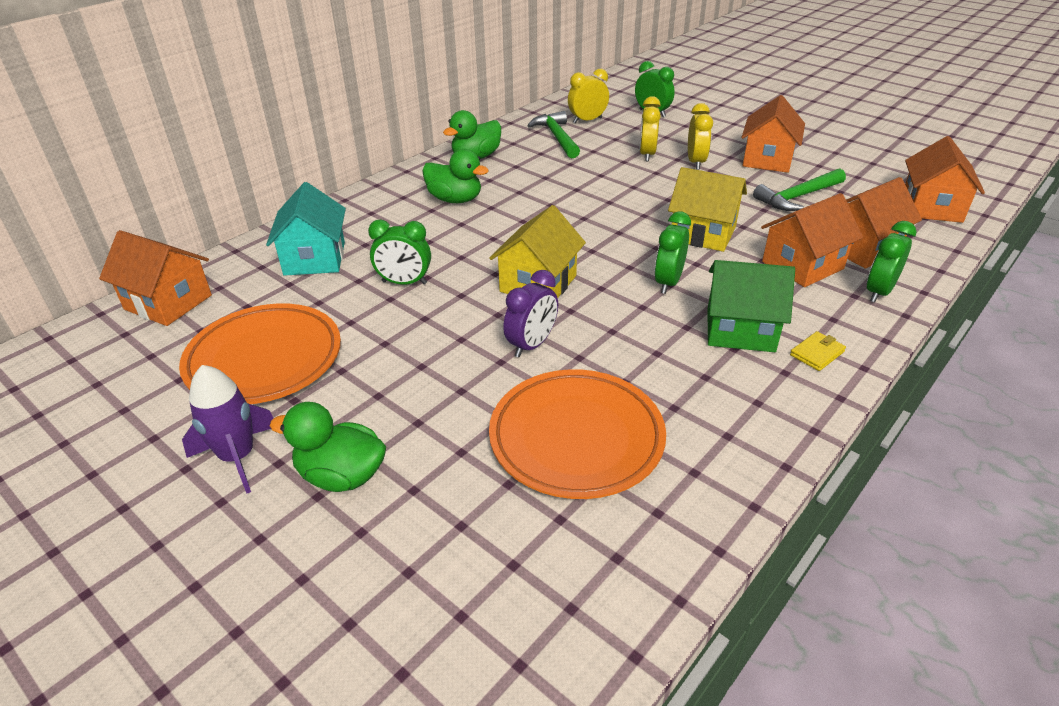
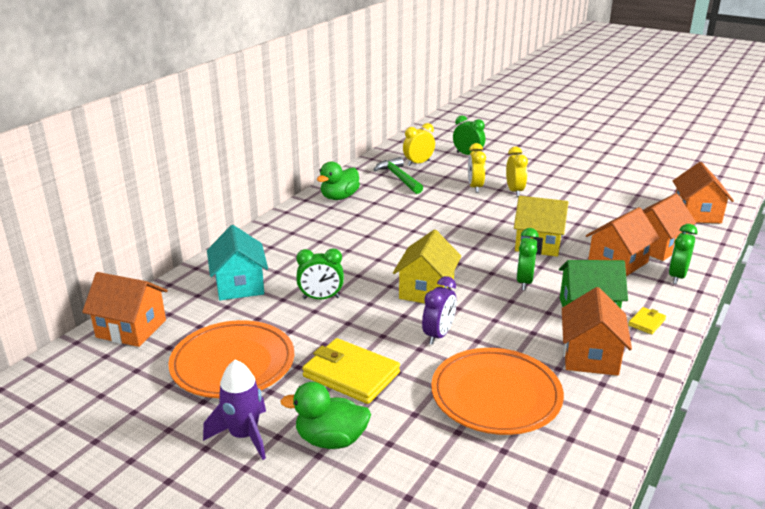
camera: 10 degrees left, 10 degrees down
(401, 388) = (351, 374): none -> yellow wallet
(455, 199) = (336, 232): green duck -> none
(767, 159) = (568, 186): orange house -> orange house (590, 356)
(798, 197) = (599, 212): green hammer -> none

